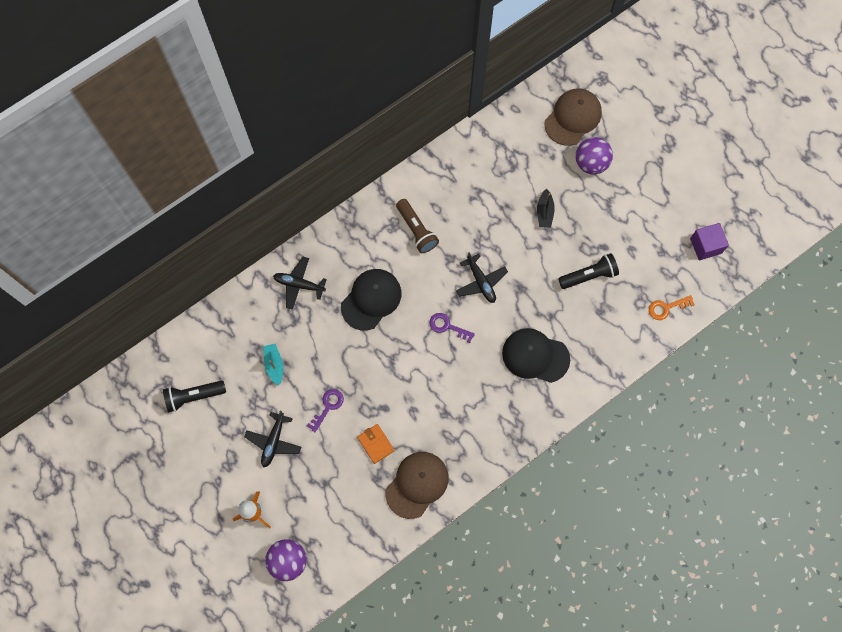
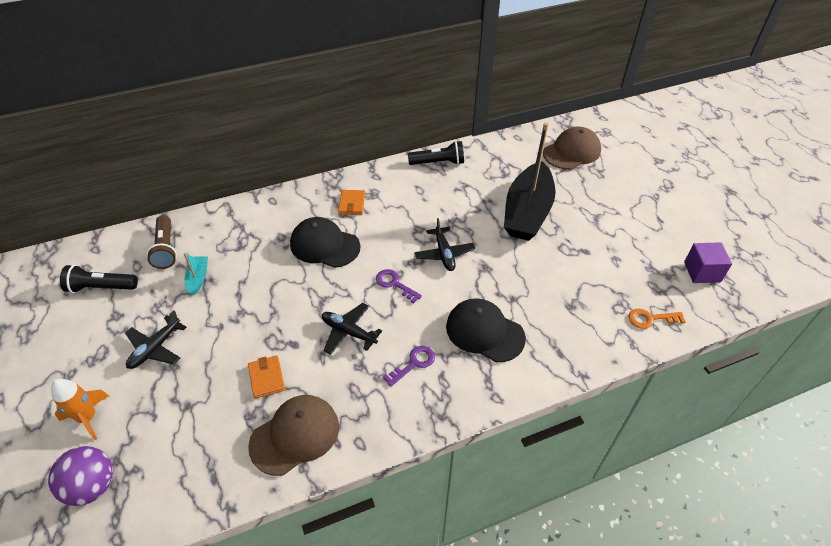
camera: 15 degrees right, 25 degrees down
(299, 284) = (260, 220): black plane -> black plane (348, 332)
(328, 406) = (232, 328): purple key -> purple key (414, 363)
(371, 299) = (324, 245): black cap -> black cap turned 120 degrees counterclockwise
(378, 243) = (352, 204): none -> orange wallet
(417, 230) = (393, 202): brown flashlight -> brown flashlight (166, 249)
(544, 212) = (527, 212): black boat -> black boat, size x2.48
(589, 275) = (564, 271): black flashlight -> black flashlight (438, 162)
(591, 163) = (583, 185): purple ball -> none

